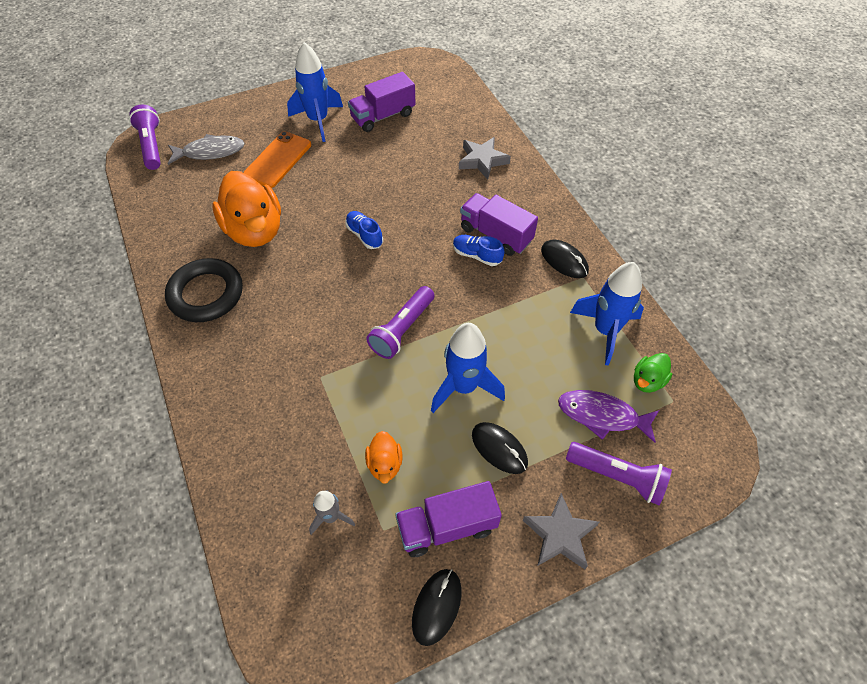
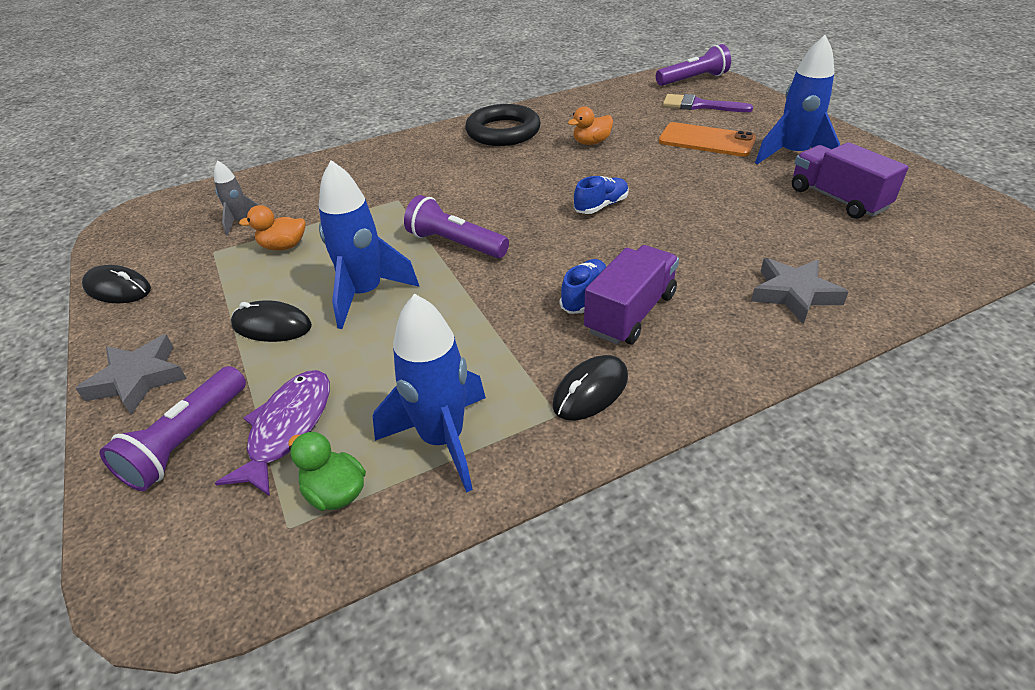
camera: 90 degrees right, 15 degrees down
(210, 152) = (699, 105): grey fish -> purple brush
(255, 230) = (591, 142): orange duck -> orange duck, size x0.47
(447, 526) = (195, 291): purple truck -> none
(499, 449) = (272, 326): black mouse -> black mouse turned 60 degrees clockwise

